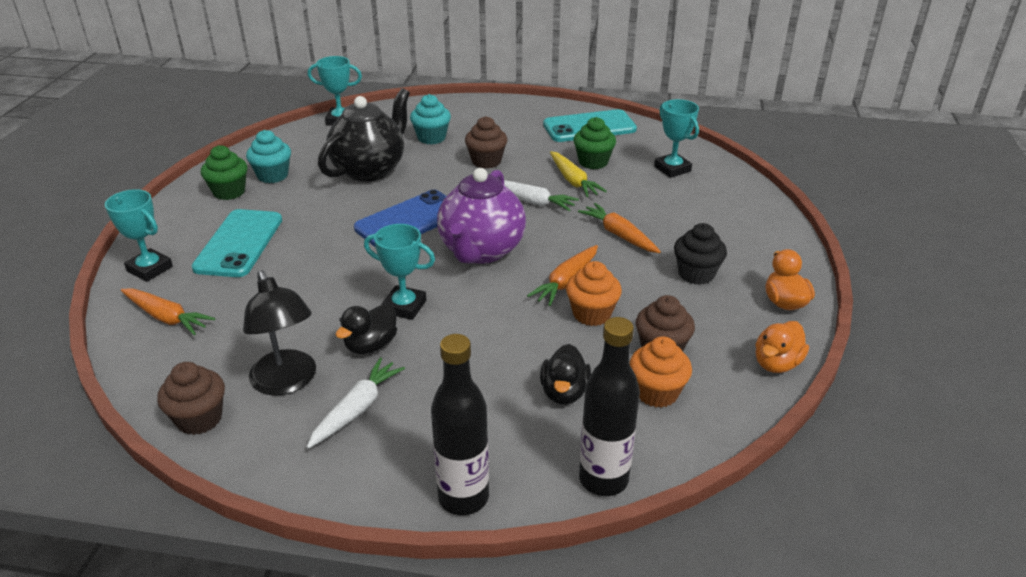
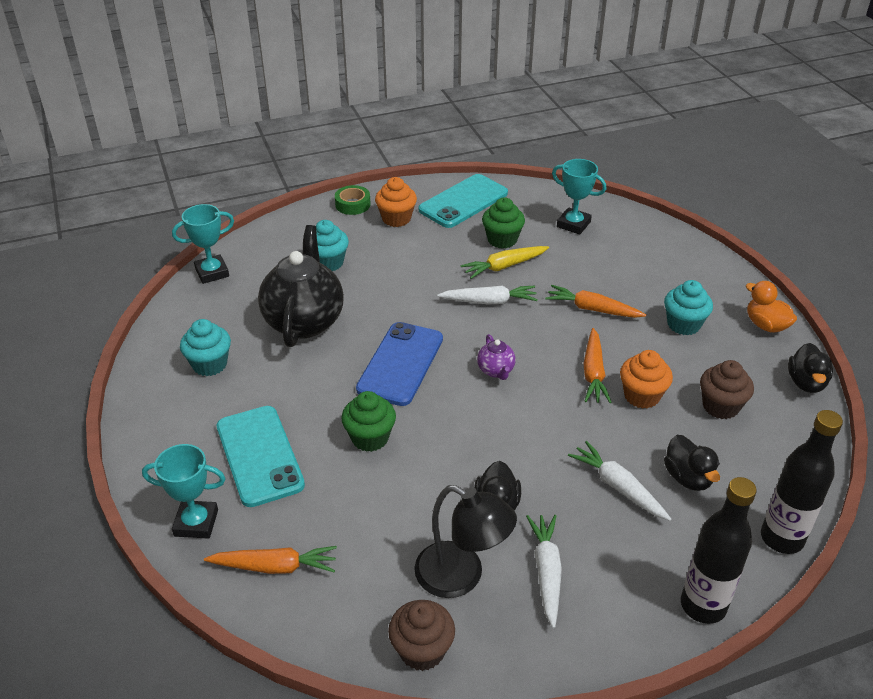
camera: 30 degrees left, 5 degrees up
(229, 192) = (183, 401): green cupcake -> green cupcake (370, 438)
(404, 306) = (486, 455): turquoise trophy -> none
(481, 251) = (496, 371): purple teapot -> purple teapot, size x0.43
(486, 161) = (407, 272): brown cupcake -> none
(491, 373) = (618, 487): none -> white carrot
(494, 106) = (352, 204): none -> green tape
(573, 181) = (504, 266): yellow carrot -> yellow carrot turned 120 degrees clockwise
(656, 392) = (751, 446): orange cupcake -> orange cupcake (396, 219)
(696, 274) = (683, 324): black cupcake -> turquoise cupcake
(776, 363) = (806, 383): orange duck -> black duck

